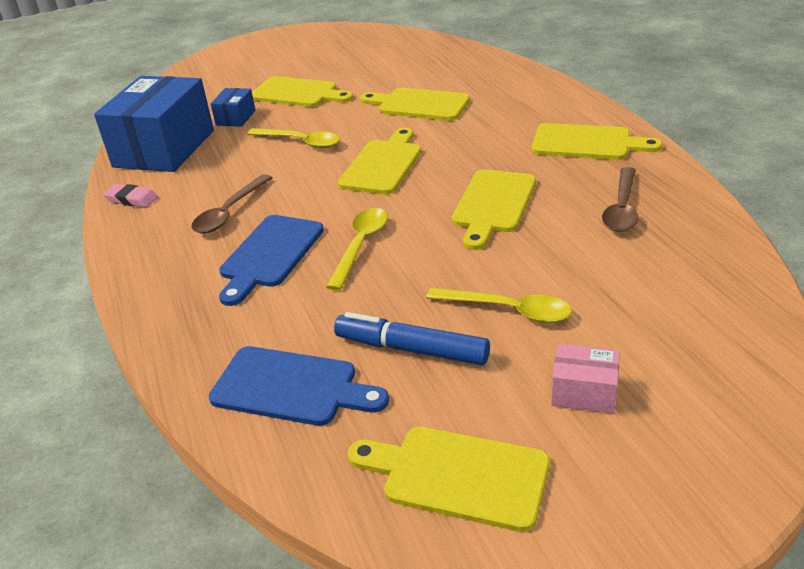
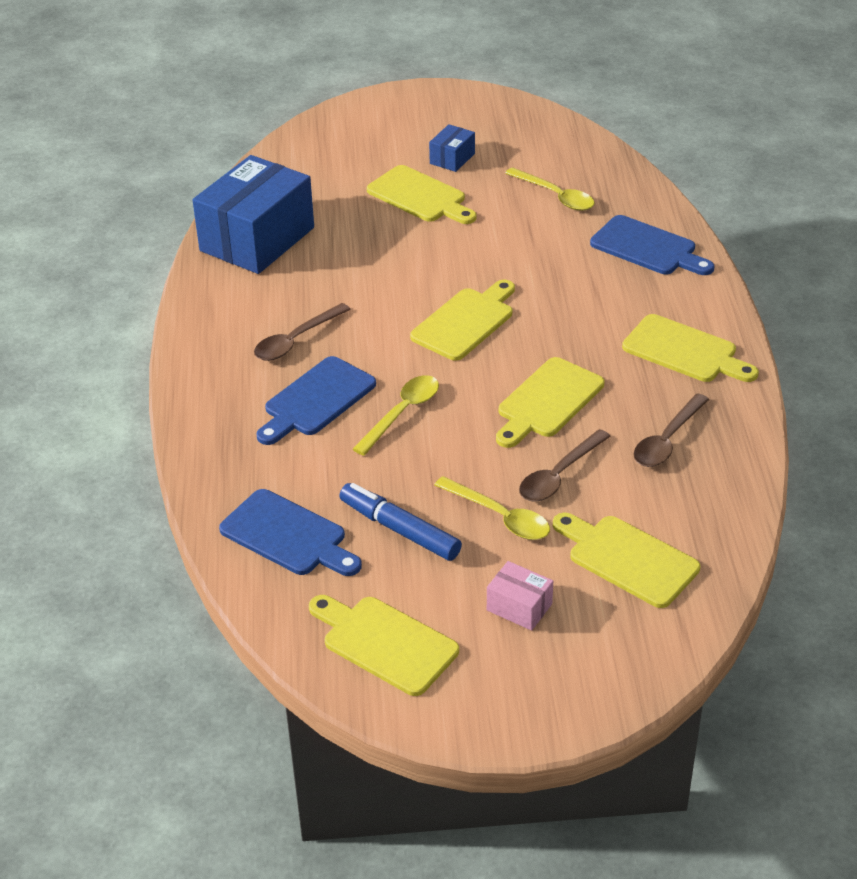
camera: 15 degrees right, 5 degrees up
(132, 199) = (209, 298): pink eraser -> none
(236, 118) = (342, 215): blue box -> blue box (452, 158)
(300, 142) = (396, 269): yellow spoon -> yellow spoon (555, 196)
(419, 105) = (541, 249): yellow cutting board -> yellow cutting board (628, 559)
(506, 86) = (647, 248): none -> blue cutting board
(543, 260) = (559, 475): none -> brown spoon

